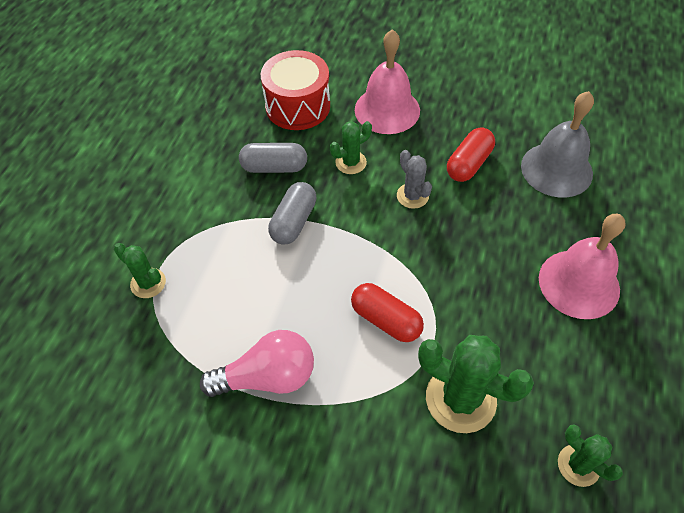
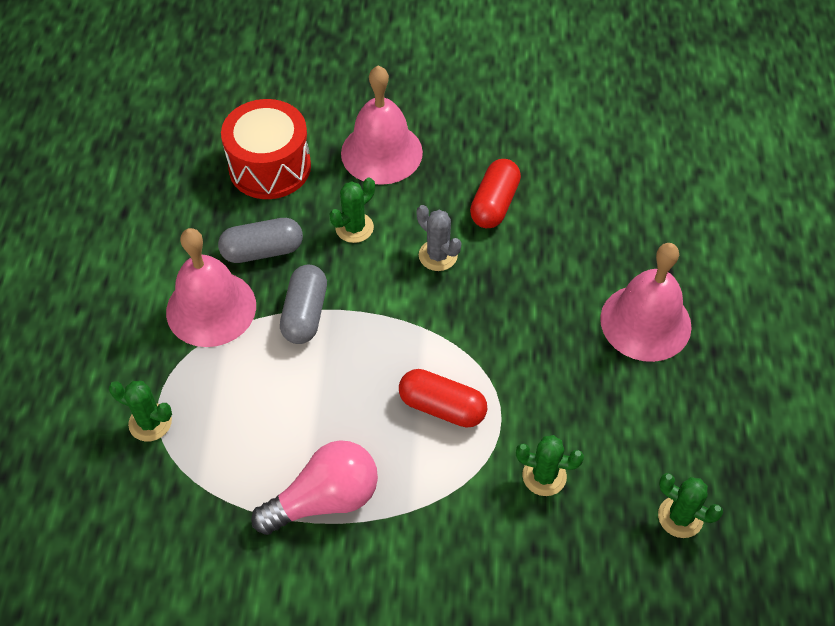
camera: 15 degrees left, 0 degrees up
(222, 203) = (211, 308): none -> pink bell
(460, 399) = (544, 476): green cactus -> green cactus, size x0.56
(556, 169) = (596, 192): grey bell -> none

